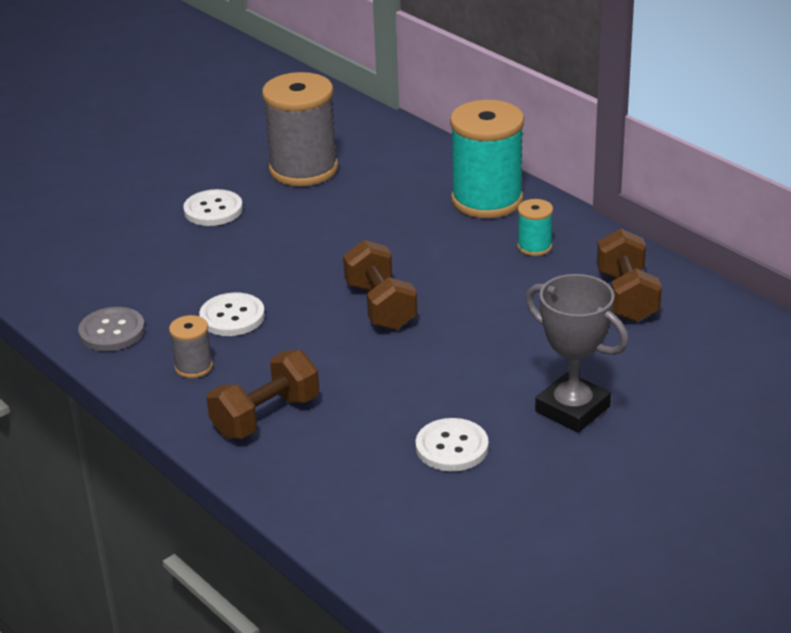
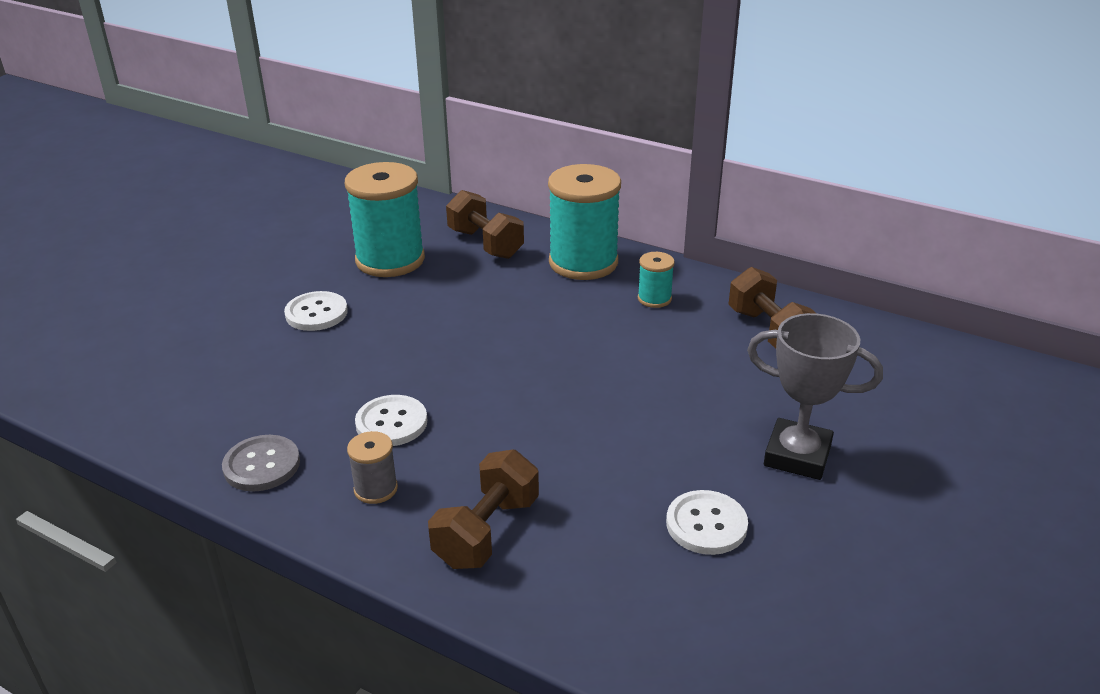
camera: 20 degrees left, 0 degrees up
(303, 169) = (390, 260): grey spool -> turquoise spool
(380, 306) = (542, 383): brown dumbbell -> brown dumbbell (485, 244)

